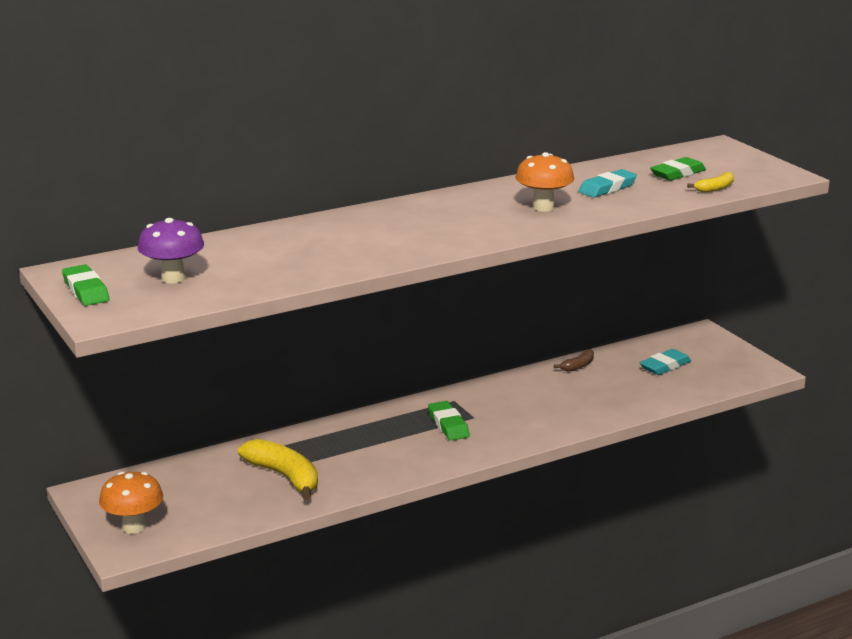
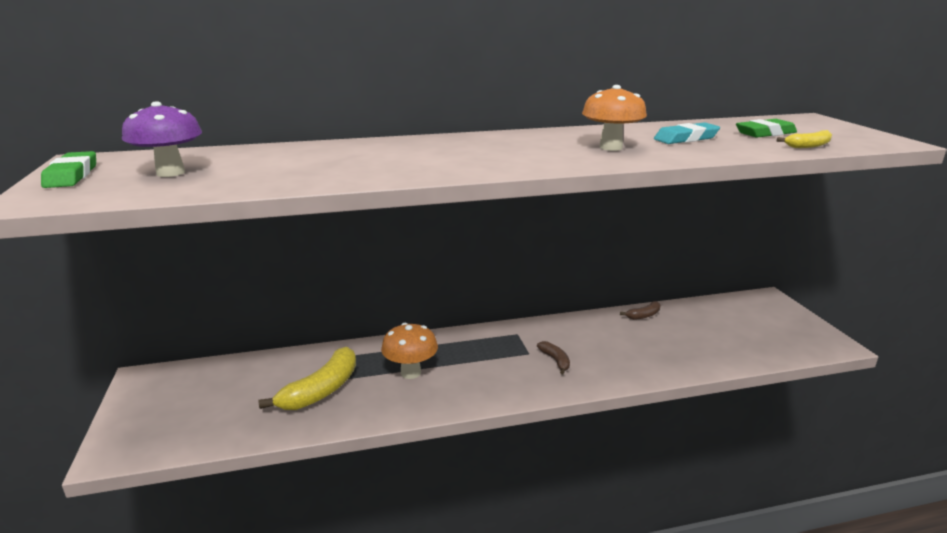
camera: 15 degrees right, 0 degrees up
(134, 527) = (146, 425): orange mushroom -> orange mushroom (411, 372)
(285, 477) = (321, 390): yellow banana -> yellow banana turned 60 degrees clockwise
(448, 425) = (501, 358): green eraser -> none
(503, 420) = (555, 361): none -> brown banana
(665, 366) = (728, 326): turquoise eraser -> none

